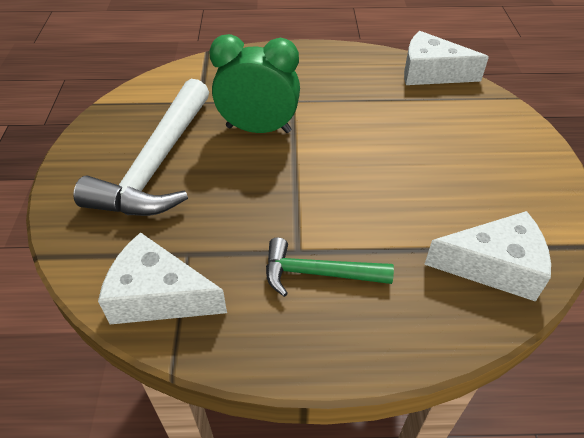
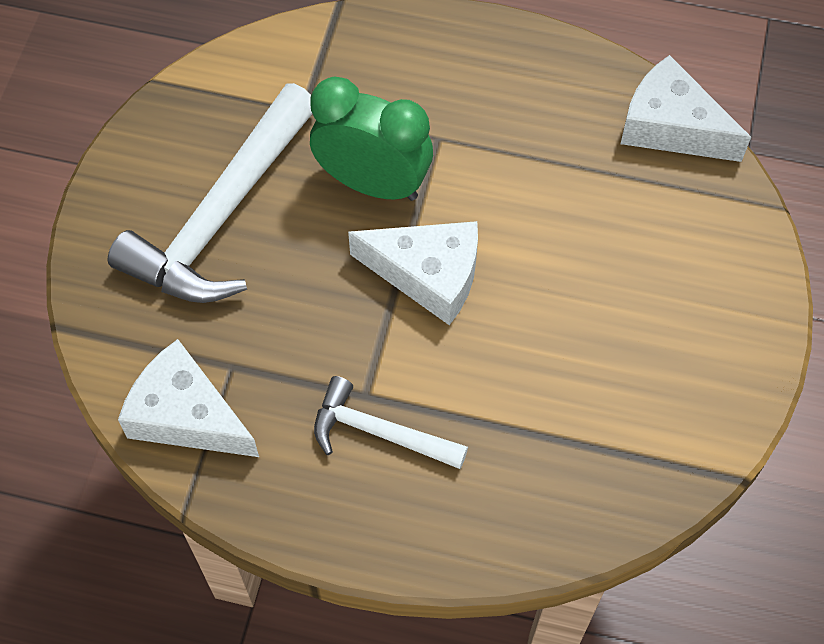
camera: 15 degrees right, 15 degrees up
(318, 273) = (379, 432): green hammer -> white hammer
(494, 266) = (598, 476): white cheese -> white cheese (428, 275)

